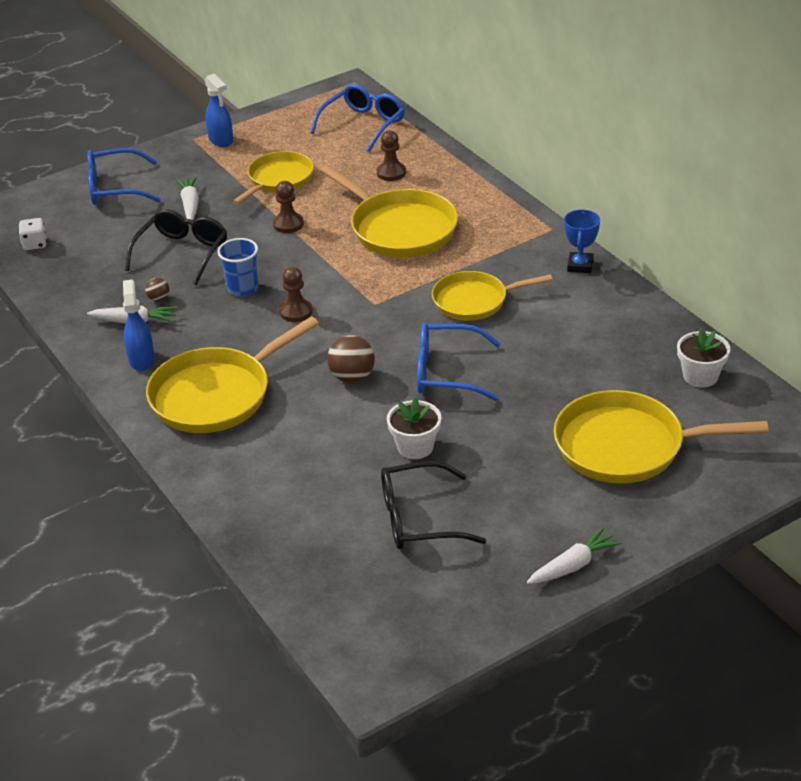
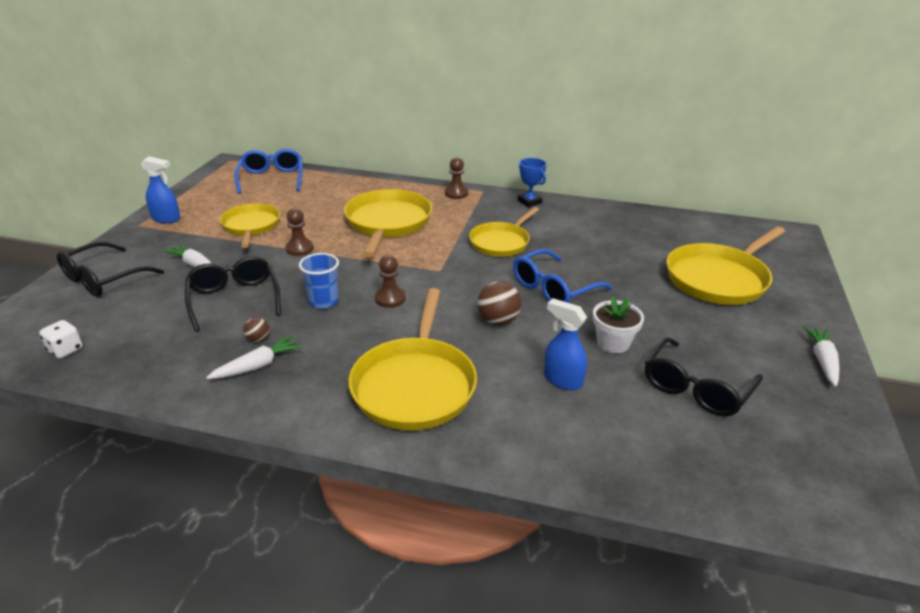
camera: 45 degrees left, 5 degrees down
(114, 188) = (103, 279): blue glasses -> black glasses
(141, 359) = (306, 391): blue spray bottle -> blue spray bottle (562, 380)
(391, 173) = (332, 196): brown pawn -> brown pawn (456, 193)
(400, 229) = (387, 223): yellow pan -> yellow pan turned 90 degrees counterclockwise
(700, 376) = (685, 228): white flower pot -> none

